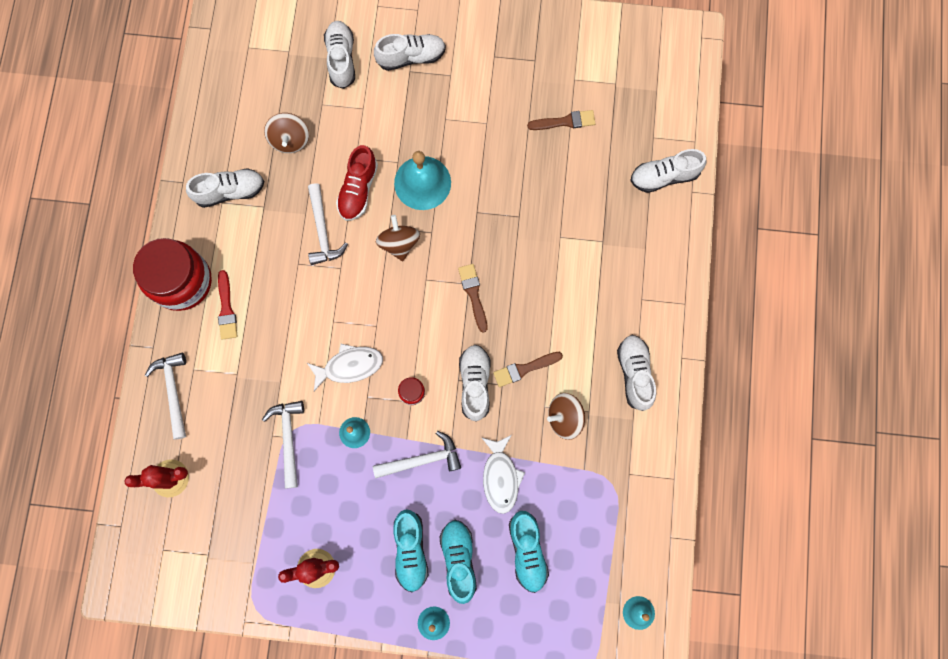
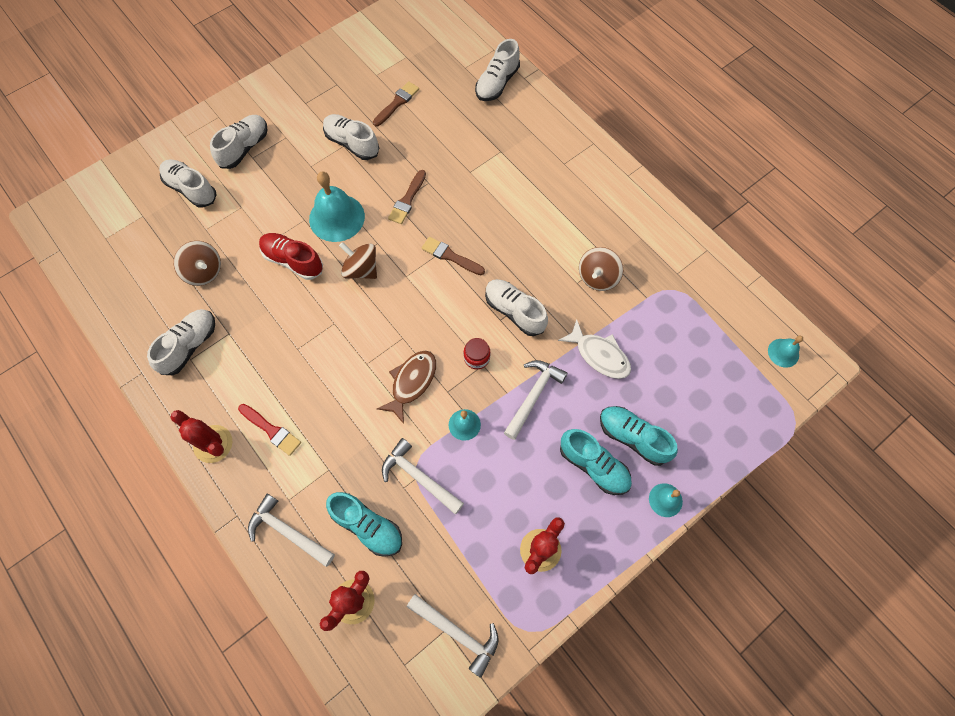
camera: 45 degrees left, 10 degrees down
(182, 281) = (213, 444): red jar -> red cactus
(322, 230) = (293, 310): white hammer -> white hammer (457, 633)
(349, 366) = (411, 382): white fish -> brown fish
(358, 190) = (293, 261): red shoe -> red shoe turned 150 degrees clockwise
(524, 369) = (537, 271): brown brush -> brown brush (407, 200)
(527, 551) = (671, 385): turquoise shoe -> turquoise shoe (367, 526)
(634, 373) = (610, 210): white shoe -> white shoe (352, 143)

